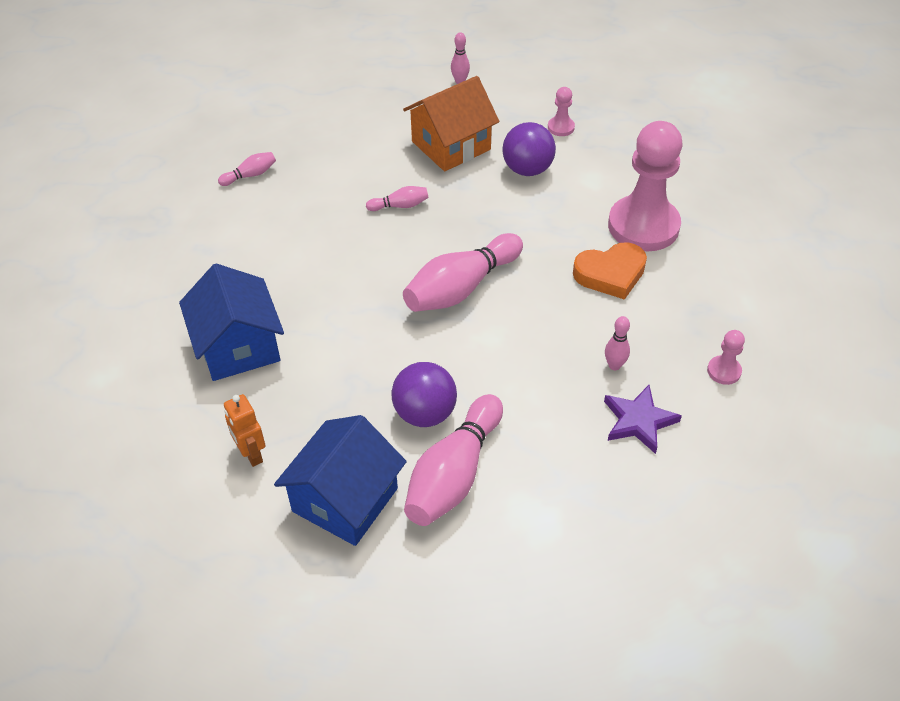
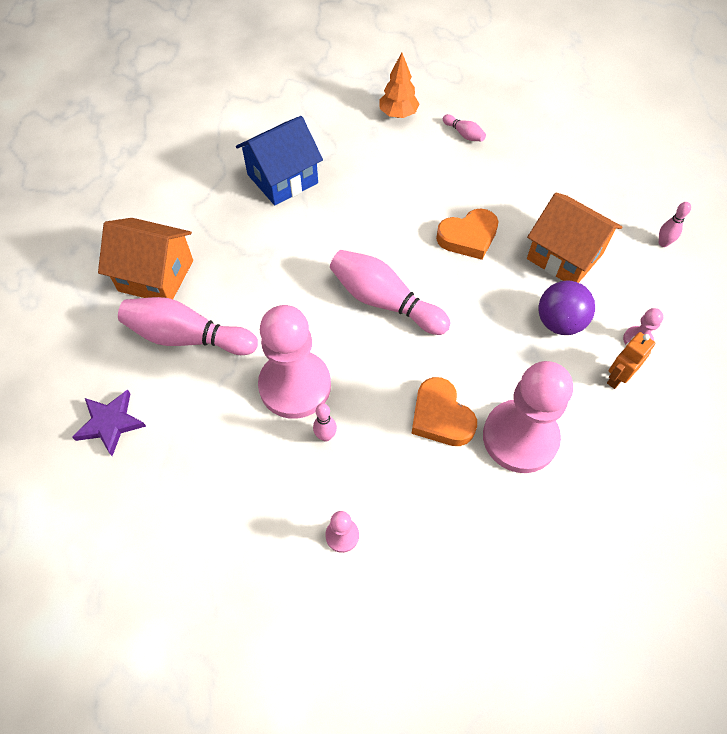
camera: 75 degrees right, 10 degrees up
(187, 221) = (398, 114): none -> orange tree
(251, 454) = (187, 213): orange robot -> orange robot (617, 378)
(345, 500) = (156, 275): blue house -> orange house
(400, 206) = (468, 237): pink bowling pin -> orange heart
(425, 413) = (243, 306): purple ball -> none
(548, 381) = (295, 386): none -> pink pawn
(638, 421) = (265, 465): purple star -> purple star (110, 423)

